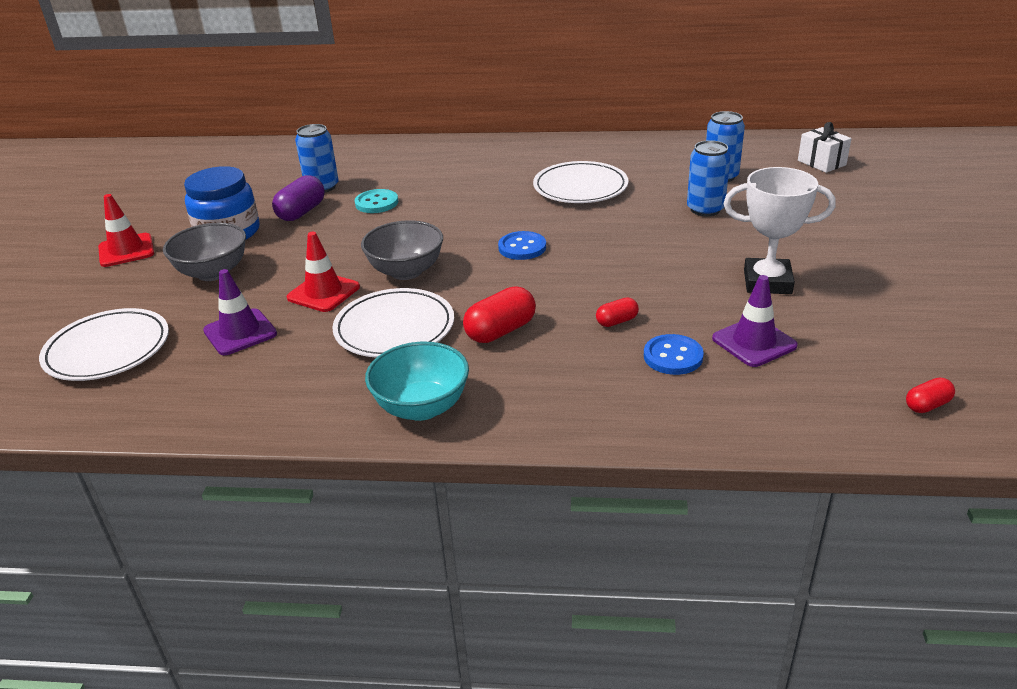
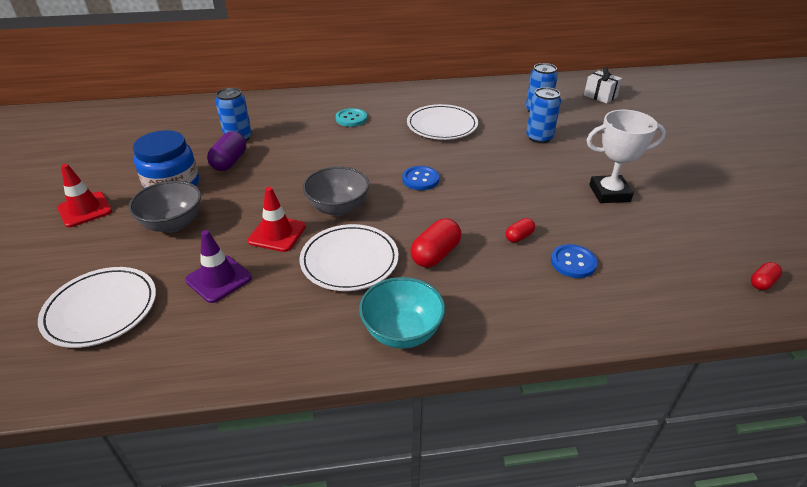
camera: 15 degrees left, 5 degrees up
(376, 203) = (289, 149): turquoise button -> turquoise button (351, 119)
(754, 342) = (624, 244): purple traffic cone -> none

